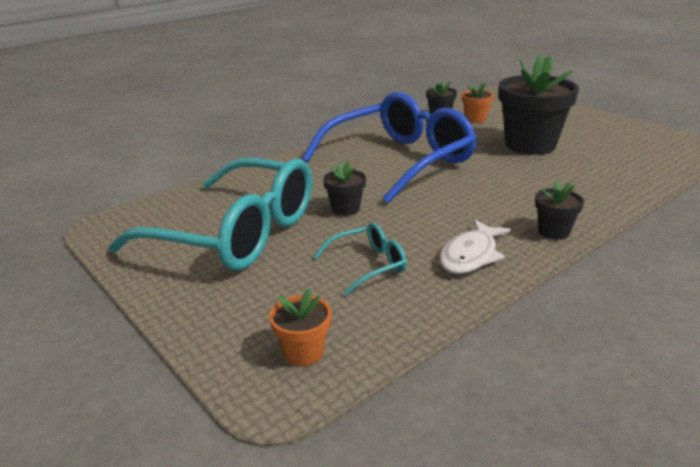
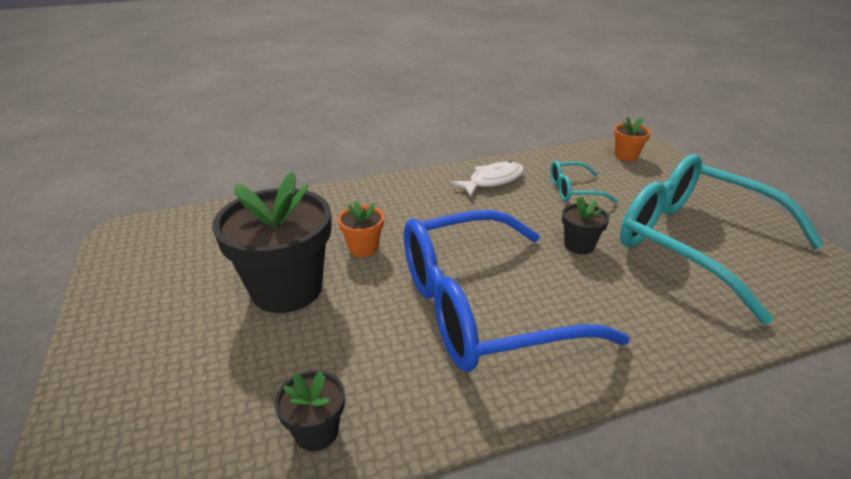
camera: 160 degrees left, 5 degrees up
(475, 119) = (271, 391): orange flower pot -> orange flower pot (363, 248)
(554, 231) = (413, 183): black flower pot -> none

